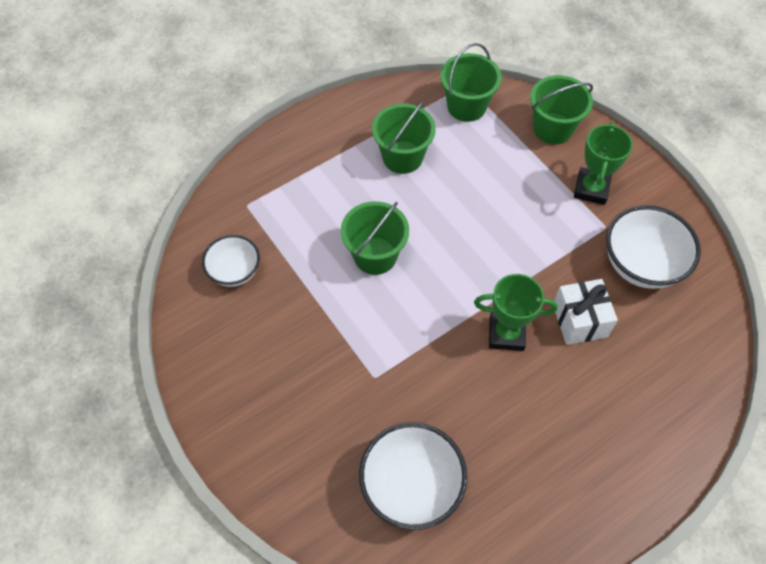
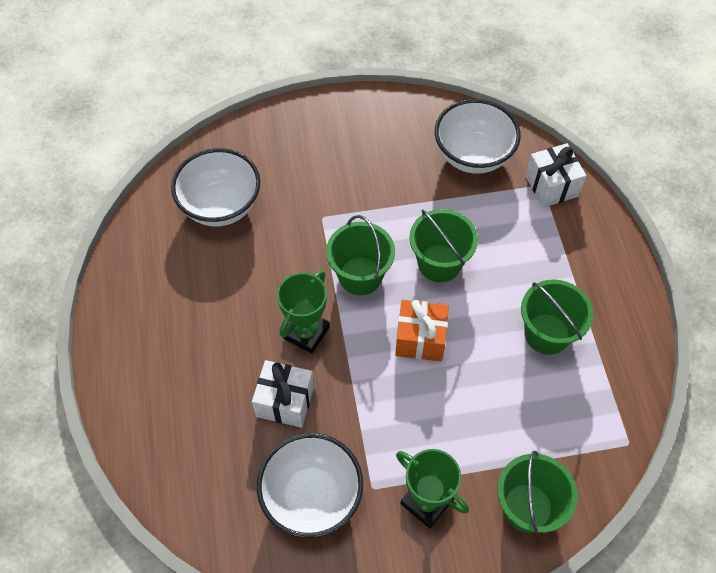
camera: 115 degrees right, 0 degrees up
(235, 272) = (473, 156): white bowl -> white bowl, size x1.60
(244, 197) = (551, 186): none -> white gift
(459, 242) = (420, 339): none -> orange gift
(466, 106) = (595, 429): green bucket -> green bucket (360, 276)

